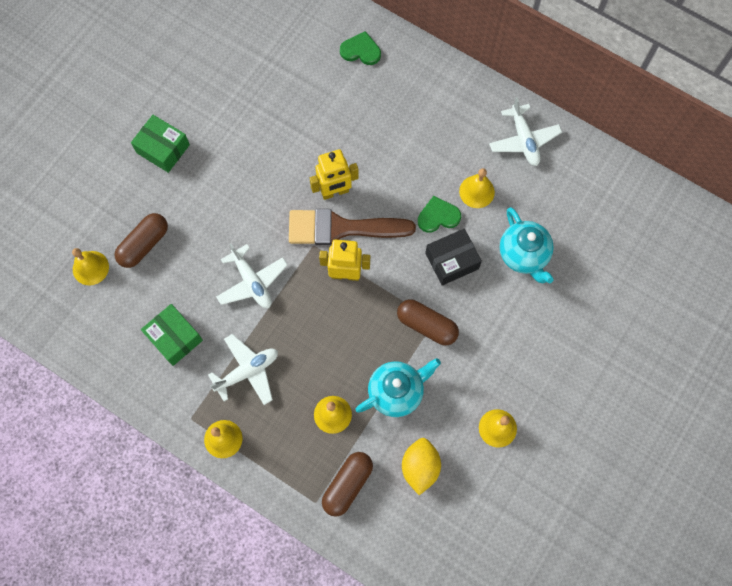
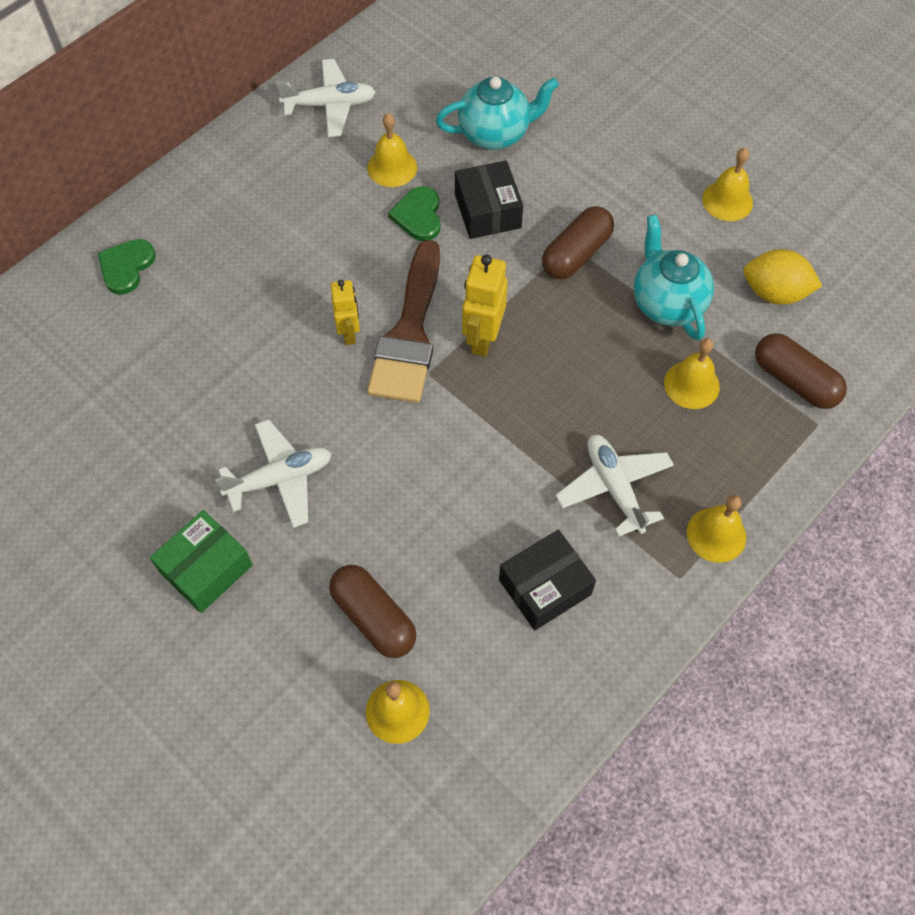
camera: 80 degrees left, 10 degrees down
(174, 338) = (545, 587): green box -> black box
(252, 282) = (471, 463): white plane -> white plane (280, 478)
(335, 192) = (349, 333): yellow robot -> yellow robot, size x0.66

